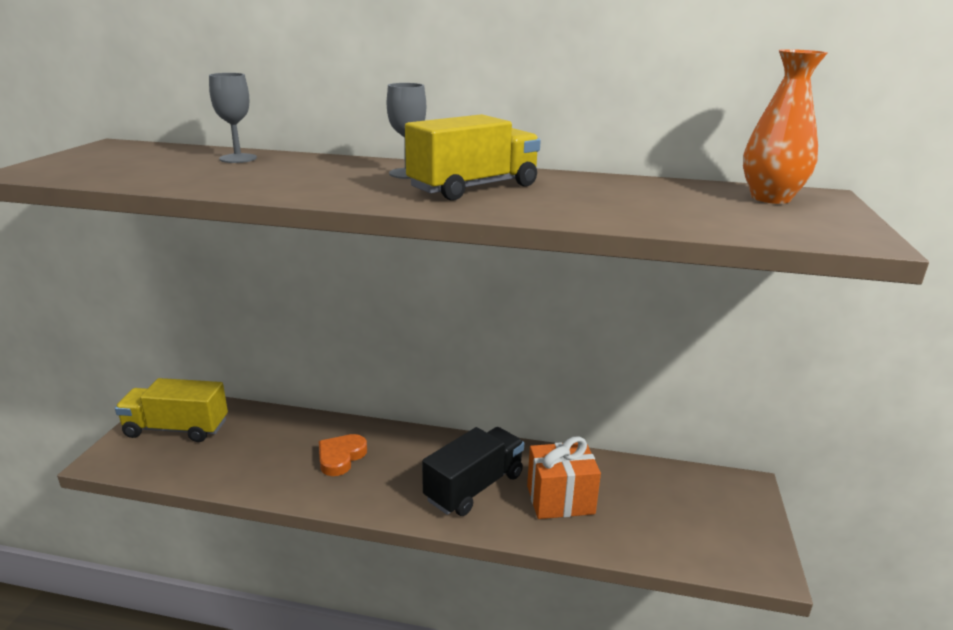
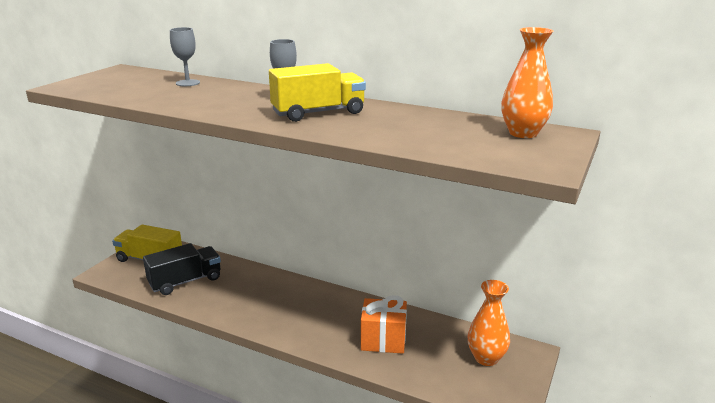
camera: 15 degrees right, 0 degrees up
(341, 457) = (246, 291): orange heart -> none
(474, 487) = (327, 323): black truck -> black truck (185, 281)
(699, 503) = (486, 358): none -> orange vase

